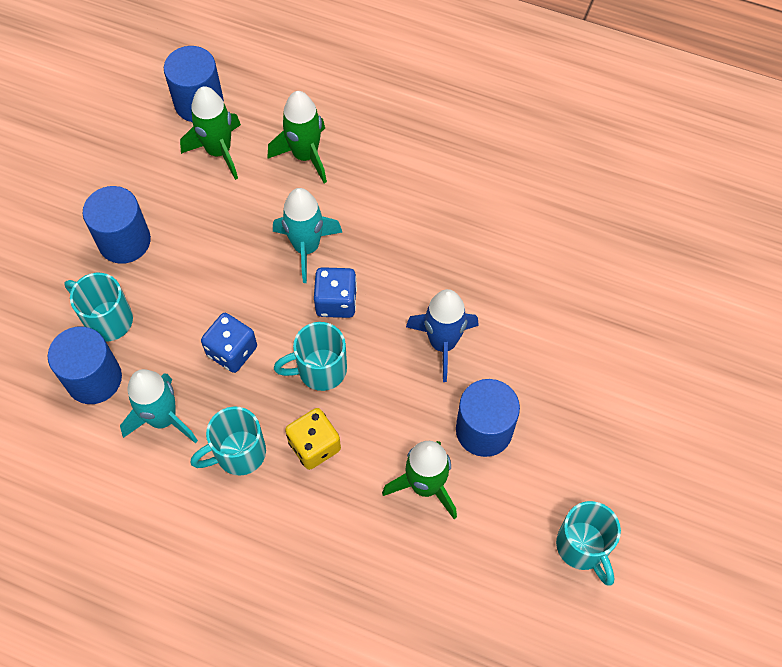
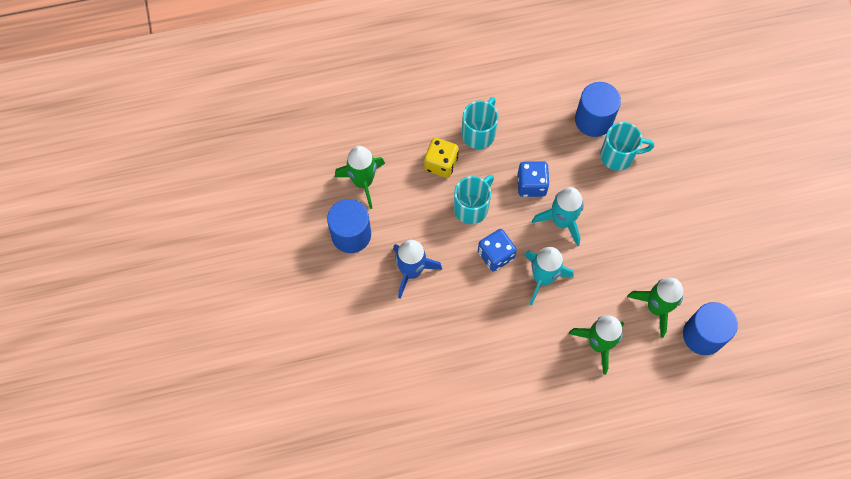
camera: 145 degrees right, 5 degrees up
(124, 241) = (655, 207): blue cylinder -> none
(163, 419) = (536, 124): turquoise rocket -> turquoise rocket (561, 221)
(583, 547) = (254, 205): turquoise mug -> none

